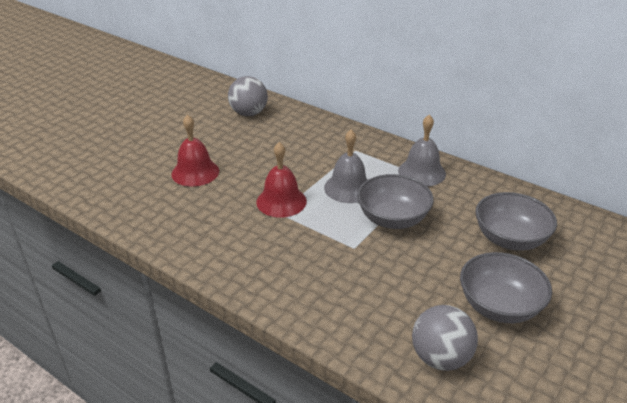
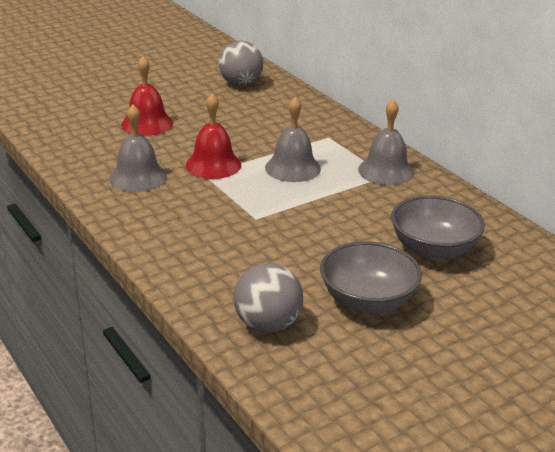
camera: 20 degrees right, 5 degrees down
(224, 231) = (138, 177): none -> grey bell
(393, 219) = (317, 204): grey bowl -> none

